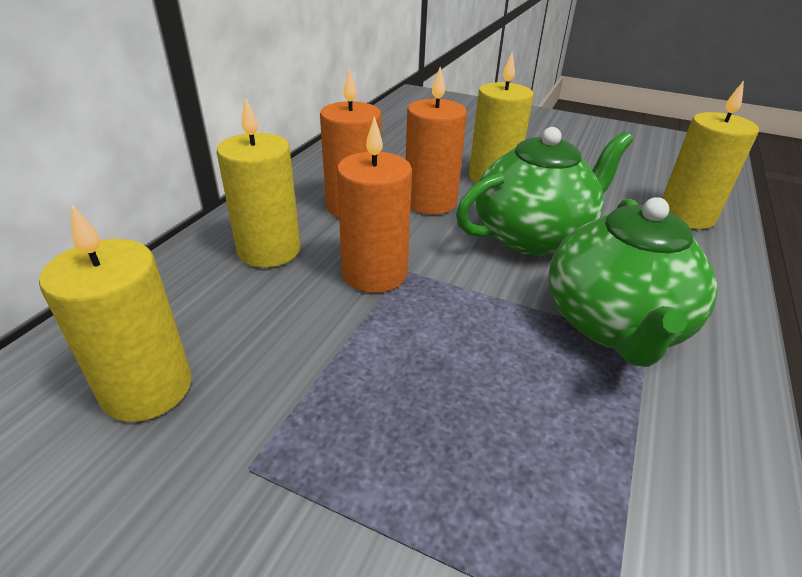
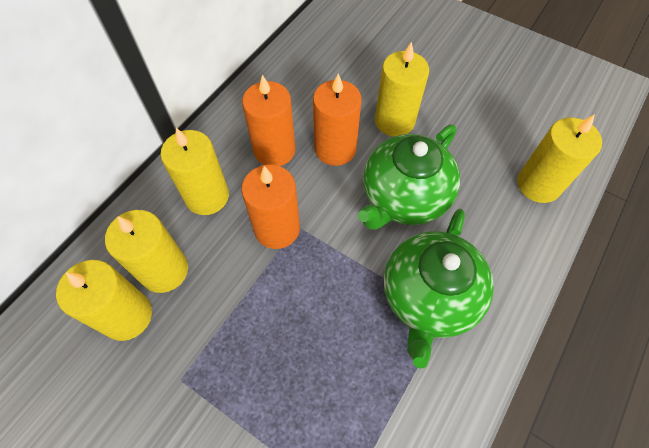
camera: 10 degrees right, 25 degrees up
(210, 329) = (164, 270): none -> yellow candle
(532, 236) = (403, 198): green teapot -> green teapot turned 150 degrees clockwise

